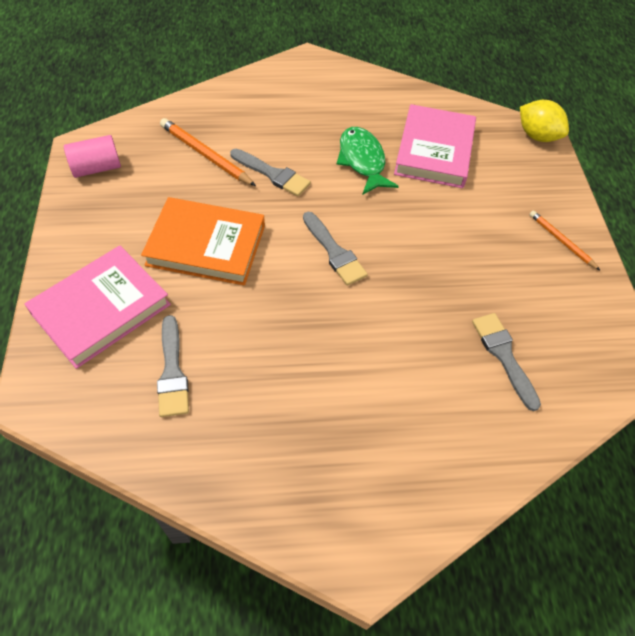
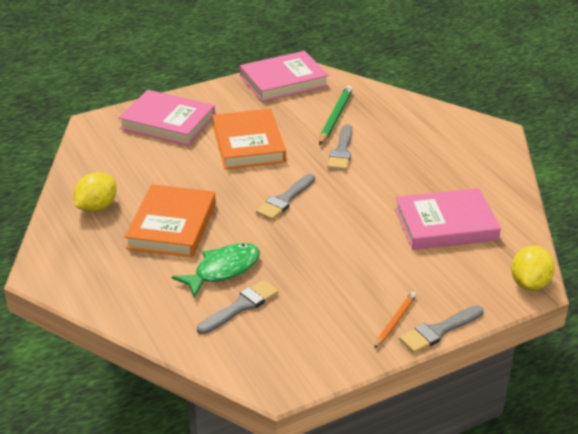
camera: 70 degrees right, 20 degrees down
(97, 168) = (283, 81): pink cylinder -> pink book
(172, 372) = (137, 162): grey brush -> grey brush (439, 331)
(205, 155) = (335, 117): orange pencil -> green pencil
(248, 450) = (97, 207): none -> yellow lemon
(330, 375) = (172, 225): none -> orange book
(362, 161) = (396, 189): green fish -> green fish (223, 270)

